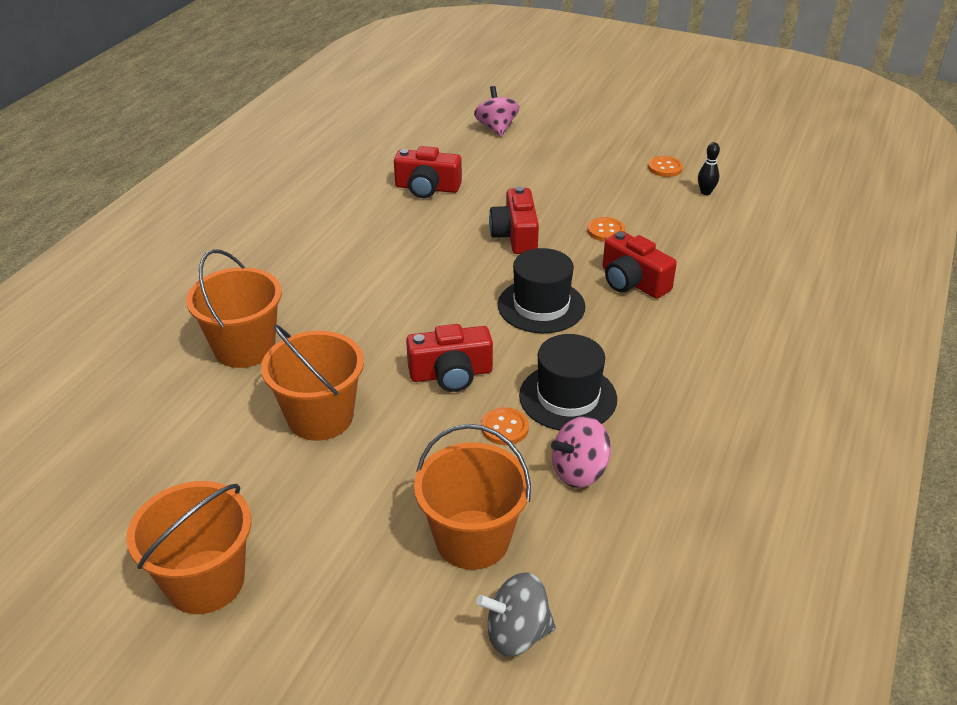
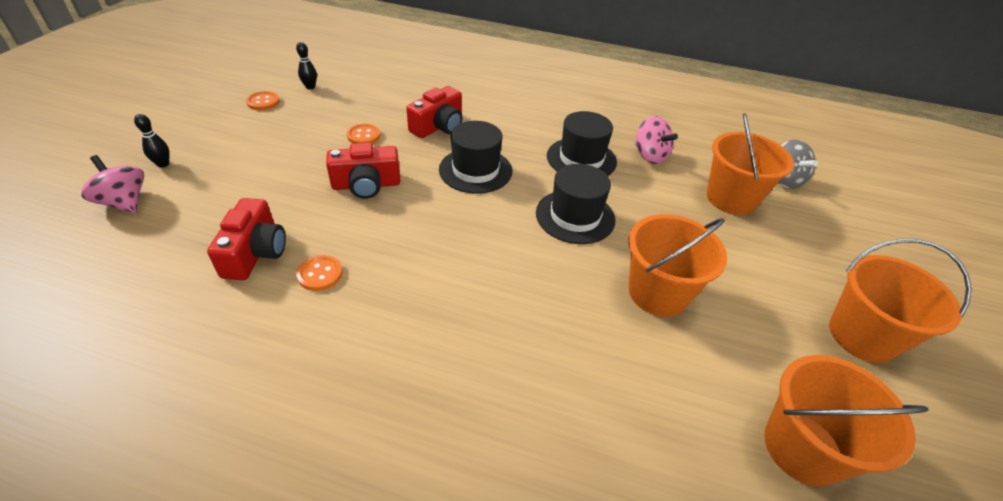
camera: 100 degrees left, 5 degrees up
(244, 348) = (582, 376): orange bucket -> orange bucket (802, 448)
(451, 374) = (575, 216): red camera -> black hat
(496, 128) = (124, 202): pink spinning top -> pink spinning top turned 60 degrees clockwise
(505, 428) = (624, 187): orange button -> orange button (320, 274)
(549, 134) = (163, 164): none -> black bowling pin

